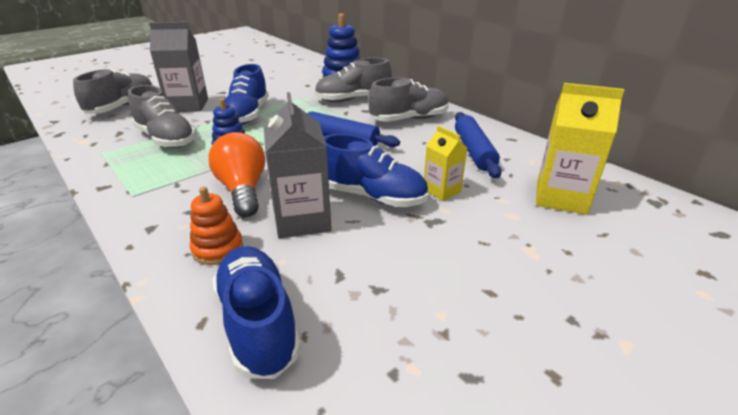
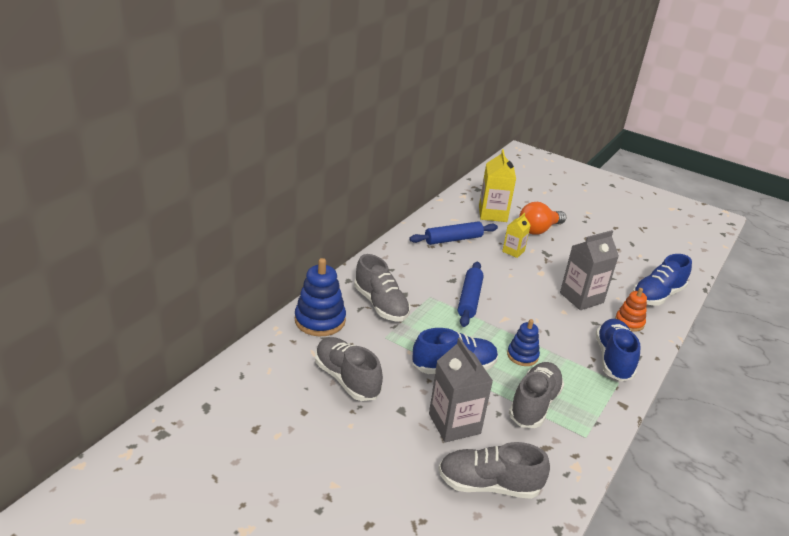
camera: 110 degrees left, 0 degrees up
(243, 190) = (572, 330): orange light bulb -> orange light bulb (538, 229)
(372, 196) = (538, 275): blue shoe -> blue shoe (613, 359)
(409, 119) = (412, 269): grey shoe -> grey shoe (347, 379)

